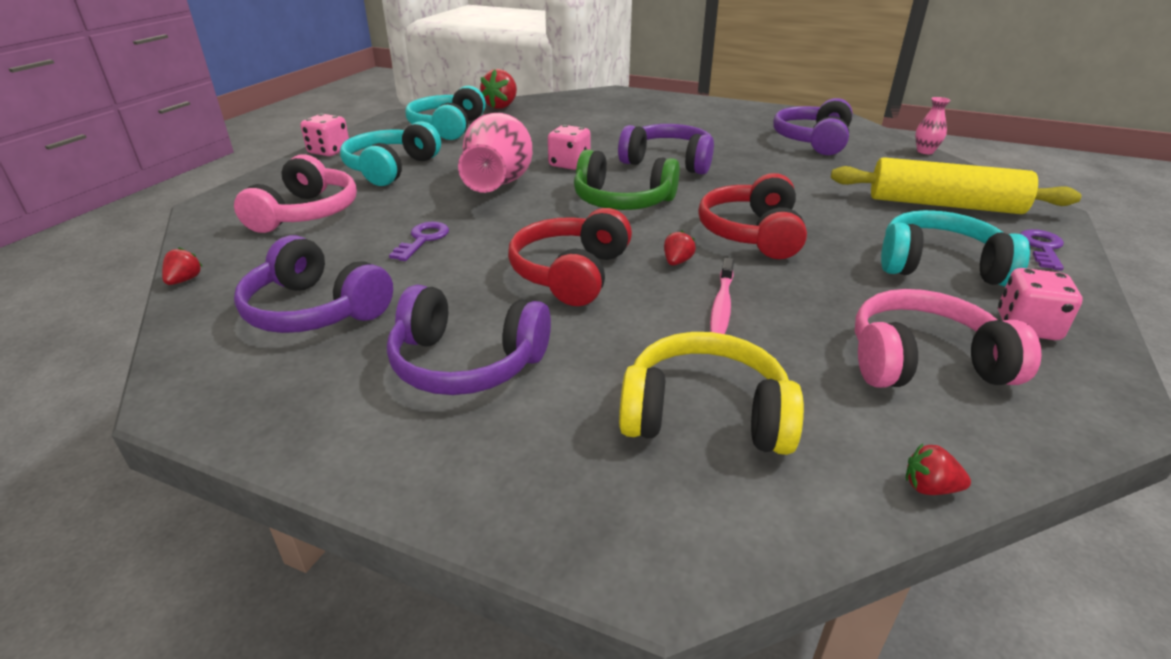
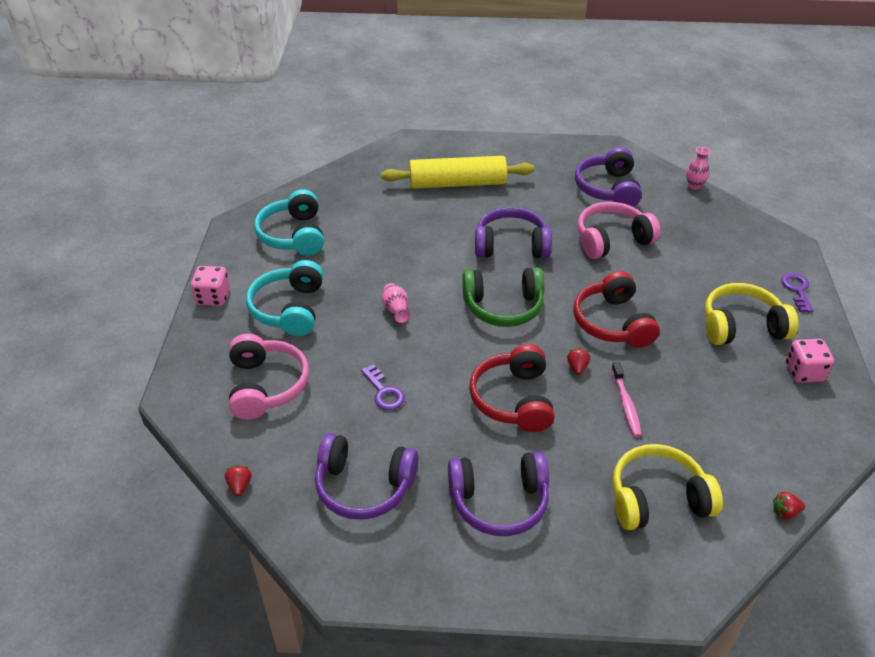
camera: 20 degrees left, 10 degrees up
(423, 239) = (384, 392): purple key -> purple key turned 150 degrees clockwise
(498, 186) = (396, 311): pink vase -> pink vase, size x0.45
(501, 106) = (319, 189): red strawberry -> none
(569, 164) = (434, 267): pink dice -> none
(923, 362) = (757, 420): pink headphones -> pink headphones (612, 240)
(940, 266) = (741, 326): turquoise headphones -> yellow headphones
(944, 204) = (725, 255): yellow rolling pin -> yellow rolling pin (457, 183)

